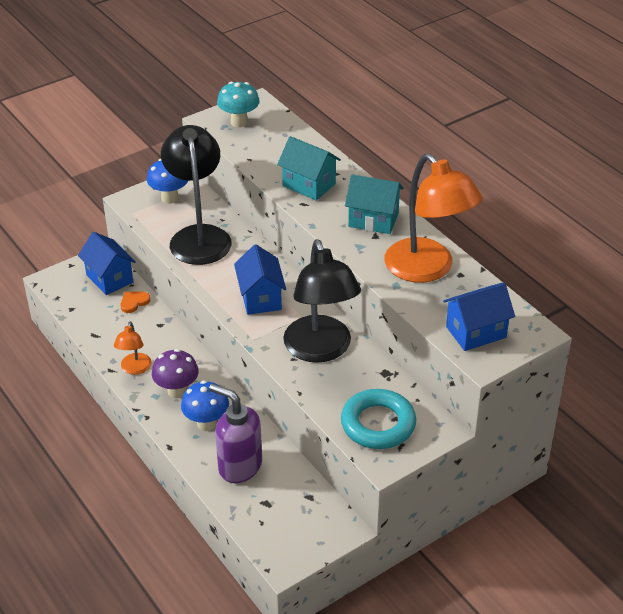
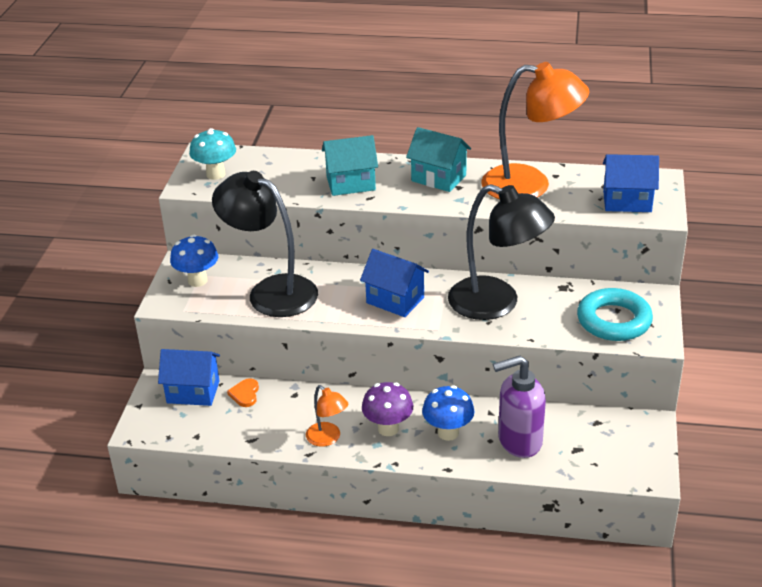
camera: 45 degrees left, 5 degrees down
(373, 220) = (438, 178): turquoise house -> turquoise house turned 60 degrees clockwise
(476, 332) = (627, 201): blue house -> blue house turned 75 degrees clockwise

